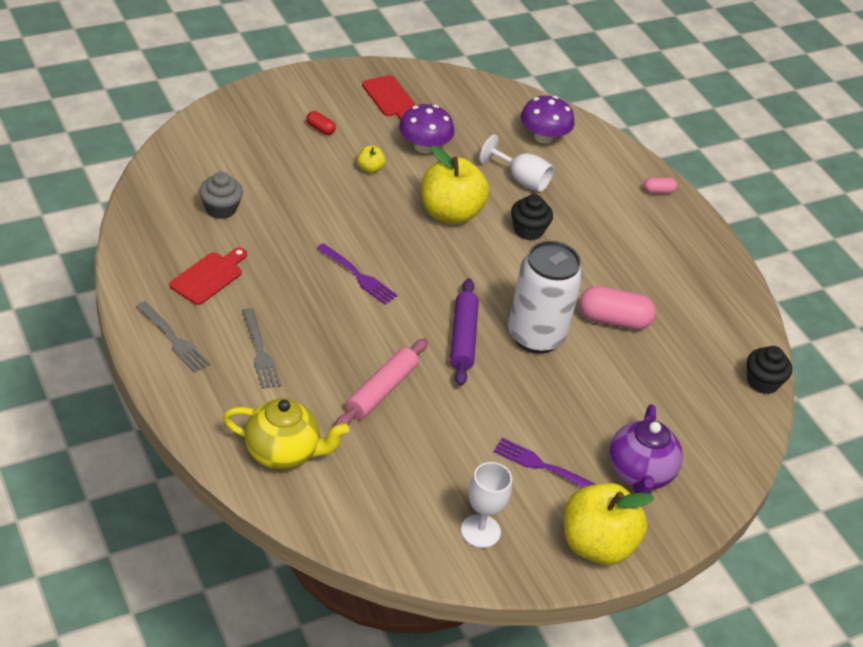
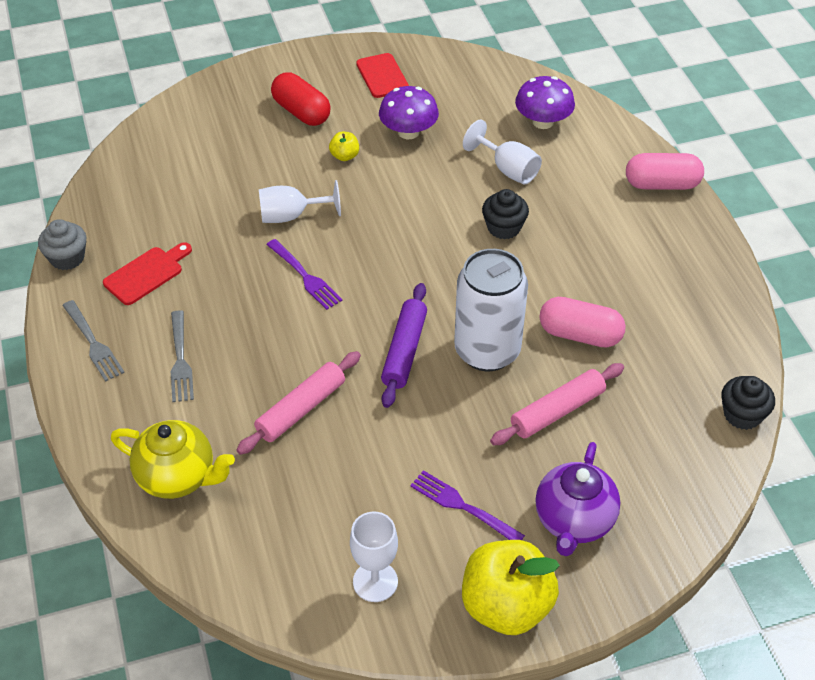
camera: 15 degrees right, 5 degrees up
(220, 209) = (176, 199): grey cupcake -> grey cupcake (67, 258)
(320, 129) = (301, 112): red capsule -> red capsule, size x2.04
(333, 222) = (291, 216): none -> white goblet
(450, 213) = (421, 207): yellow apple -> none
(607, 384) = (557, 411): none -> pink rolling pin
(658, 191) = (661, 184): pink capsule -> pink capsule, size x2.04

